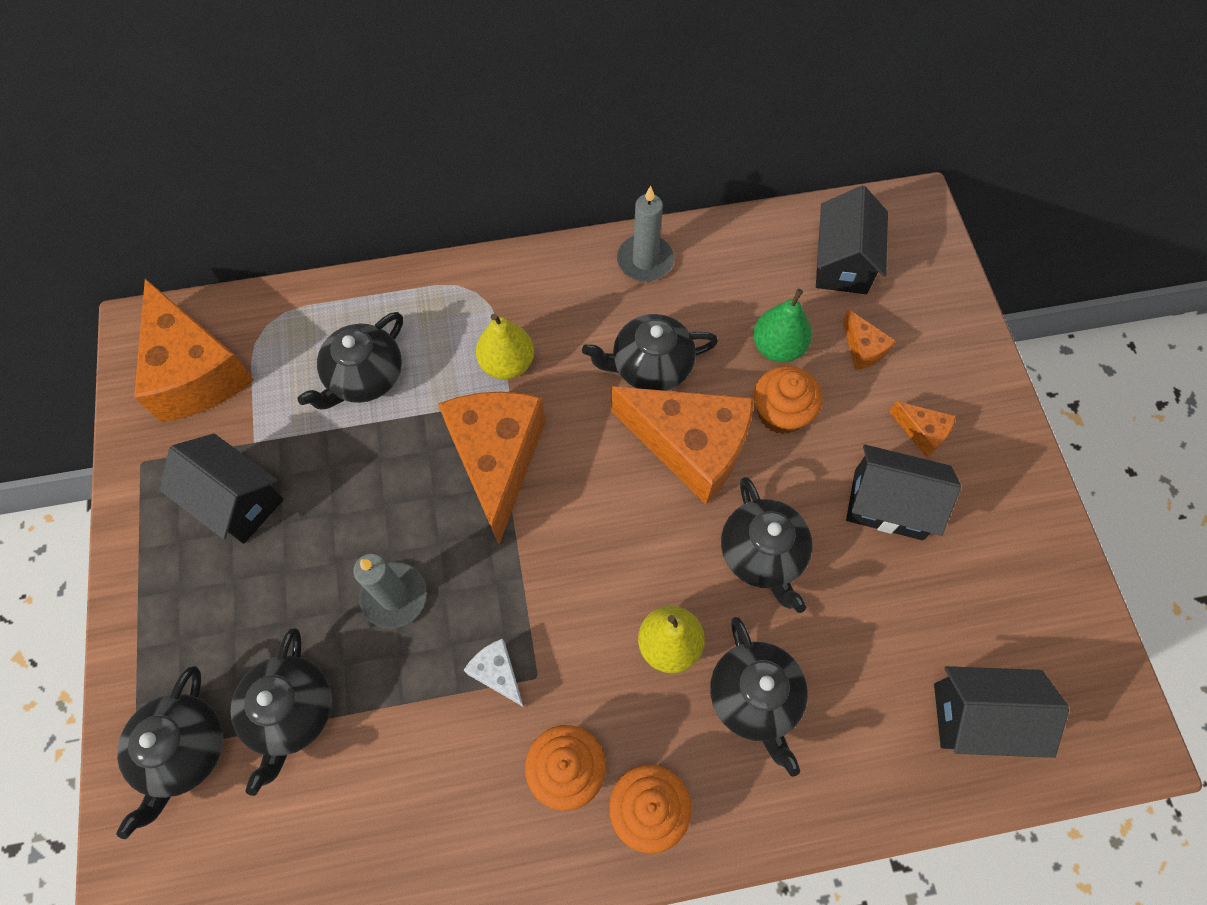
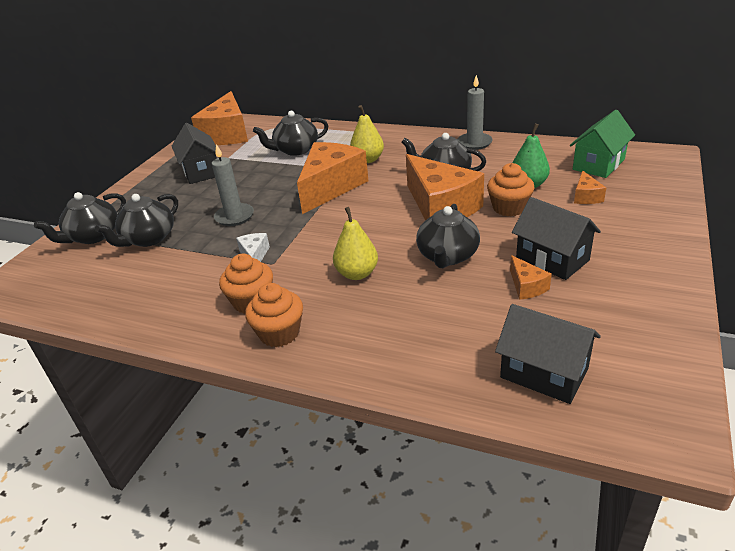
camera: 35 degrees right, 30 degrees down
(754, 698) = (388, 311): black teapot -> none
(842, 263) = (598, 164): black house -> green house
(922, 432) = (602, 237): orange cheese -> orange cheese (526, 286)

